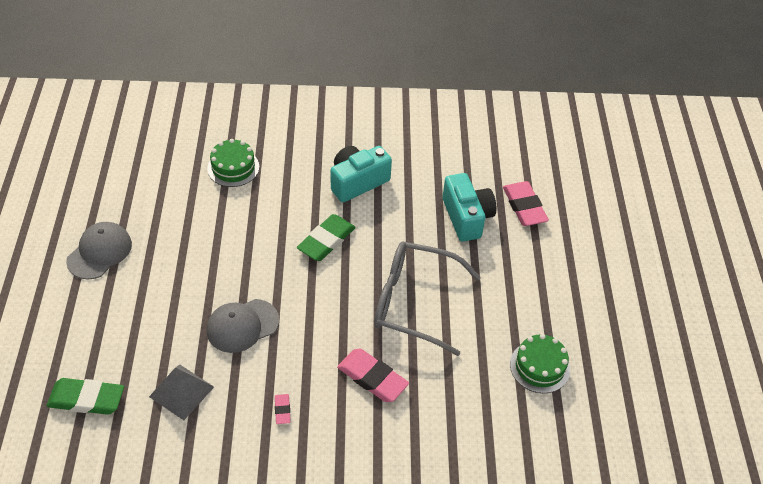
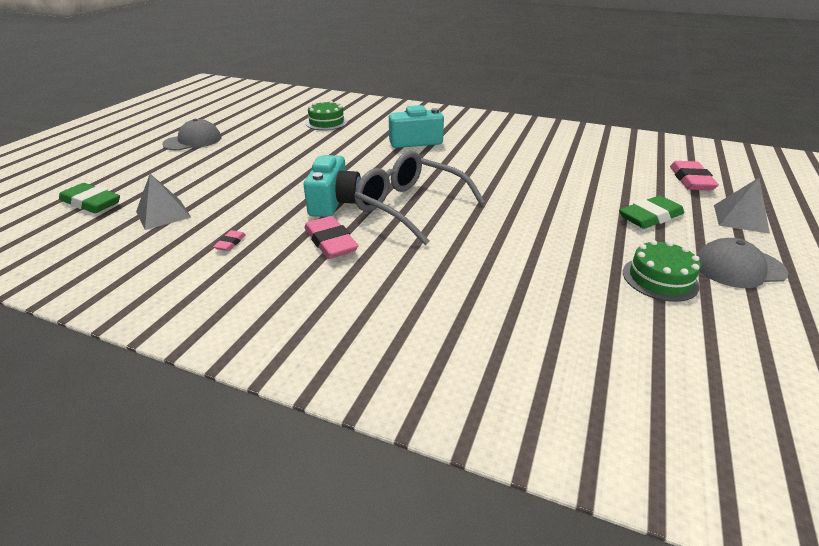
camera: 25 degrees right, 15 degrees down
(242, 326) = (251, 191): grey cap -> grey cap (738, 267)
(326, 240) = (363, 163): green eraser -> green eraser (650, 217)
(466, 217) = (496, 171): turquoise camera -> turquoise camera (334, 202)
(524, 206) = (556, 174): pink eraser -> pink eraser (691, 180)
(539, 366) = (511, 272): green cake -> green cake (660, 279)
(693, 233) = (740, 218): none -> grey pyramid

